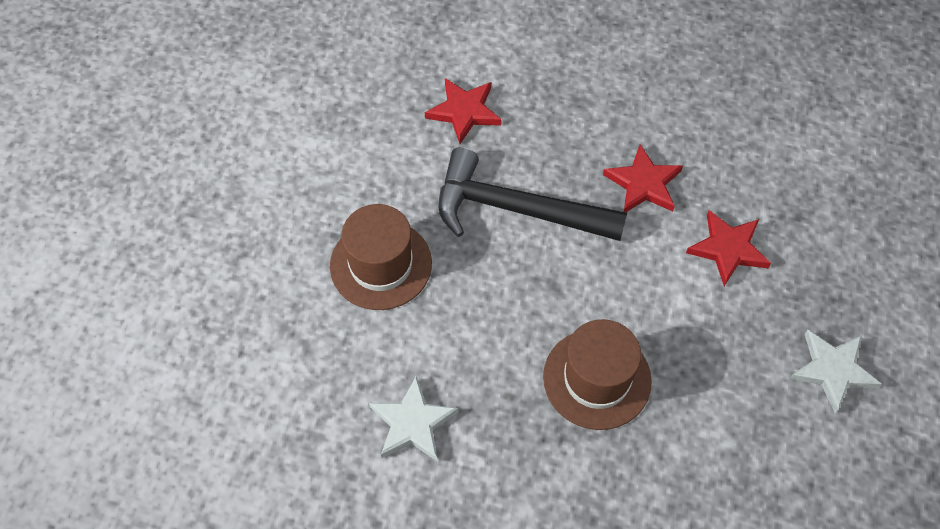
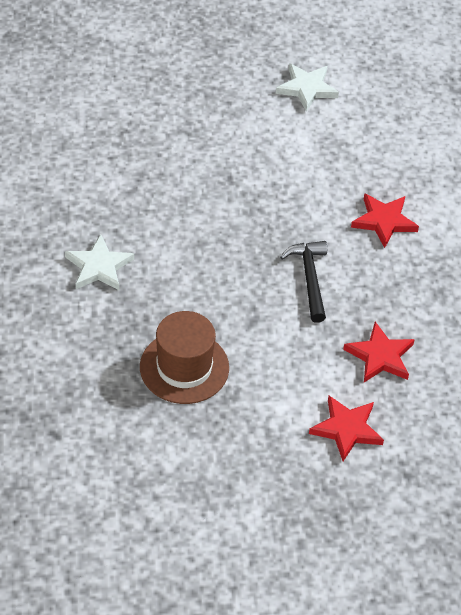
camera: 65 degrees right, 10 degrees down
(381, 264) = (218, 211): brown hat -> none
(515, 209) = (309, 278): black hammer -> black hammer, size x0.60
(833, 370) = (266, 527): white star -> white star (307, 88)

